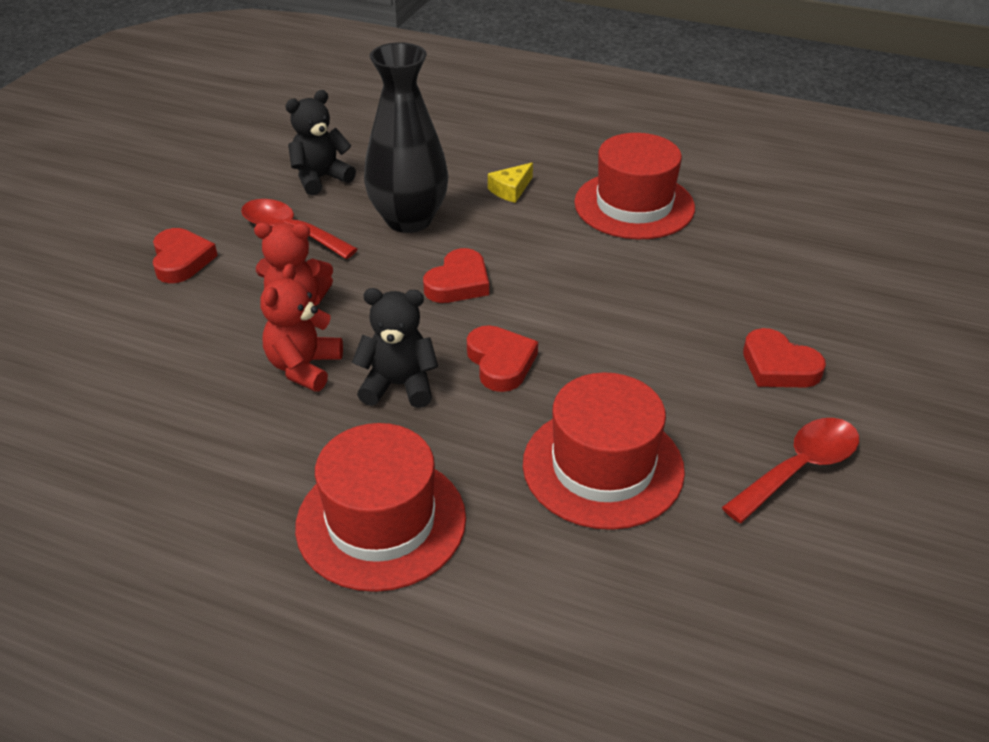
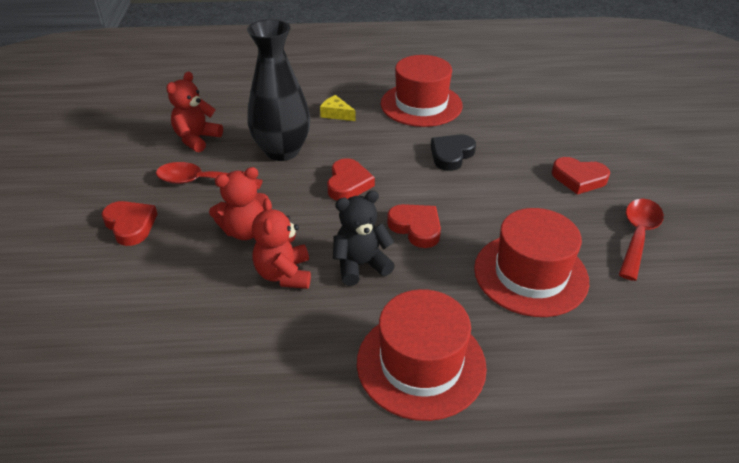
camera: 25 degrees left, 0 degrees up
(321, 178) = (197, 139): black teddy bear -> red teddy bear
(511, 190) = (336, 114): yellow cheese -> yellow cheese turned 105 degrees clockwise
(621, 283) = (451, 155): none -> black heart

